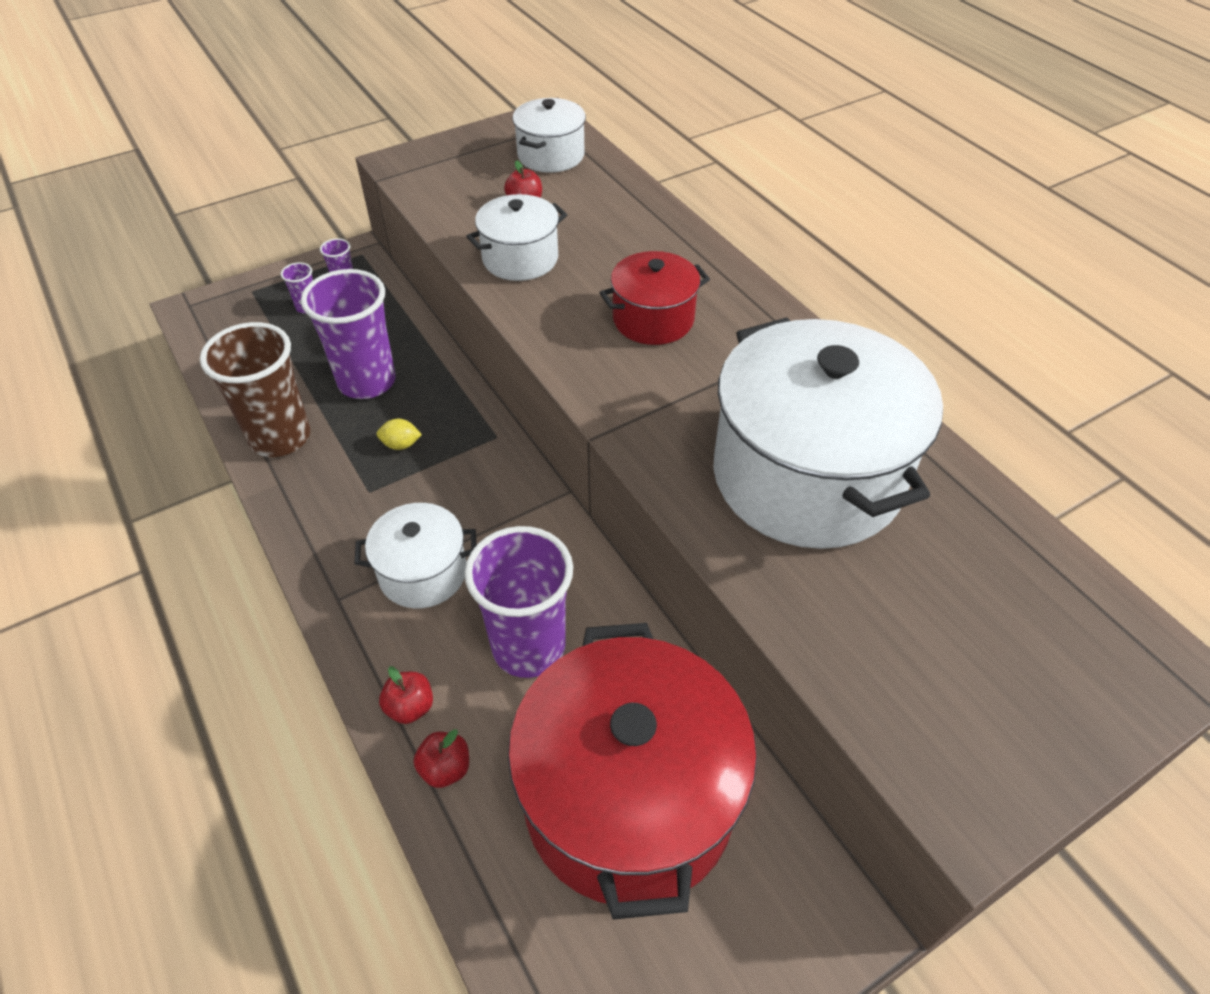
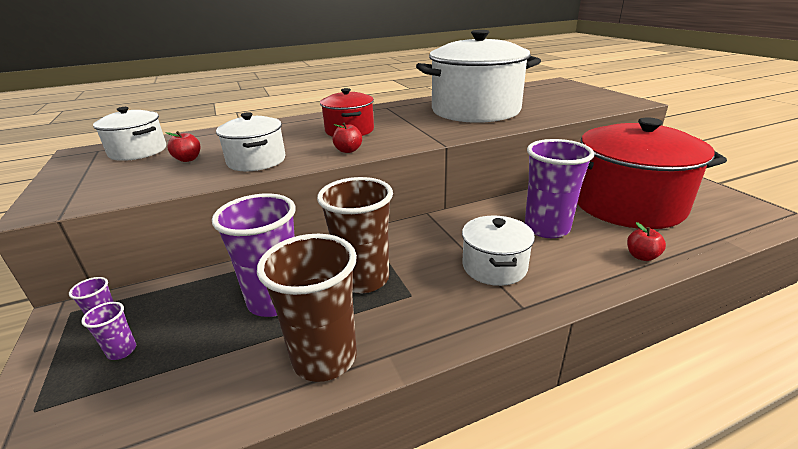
camera: 80 degrees left, 20 degrees down
(401, 444) = (363, 279): yellow lemon -> brown cup
(410, 707) = (605, 270): red apple -> red apple (348, 150)

